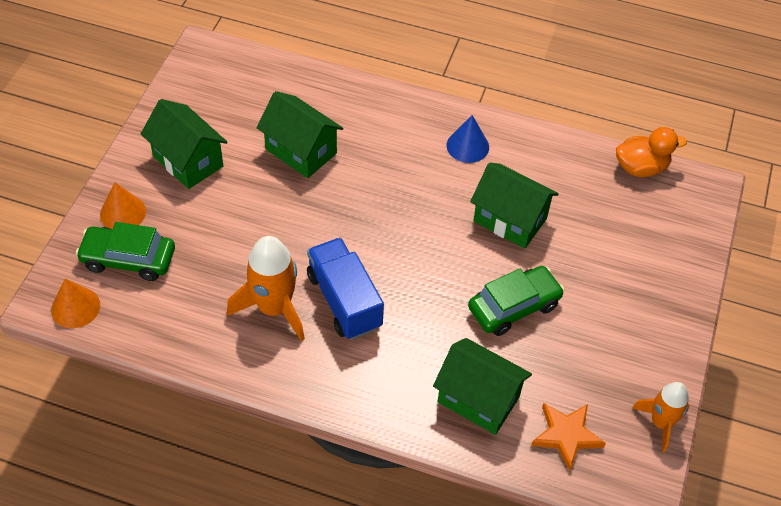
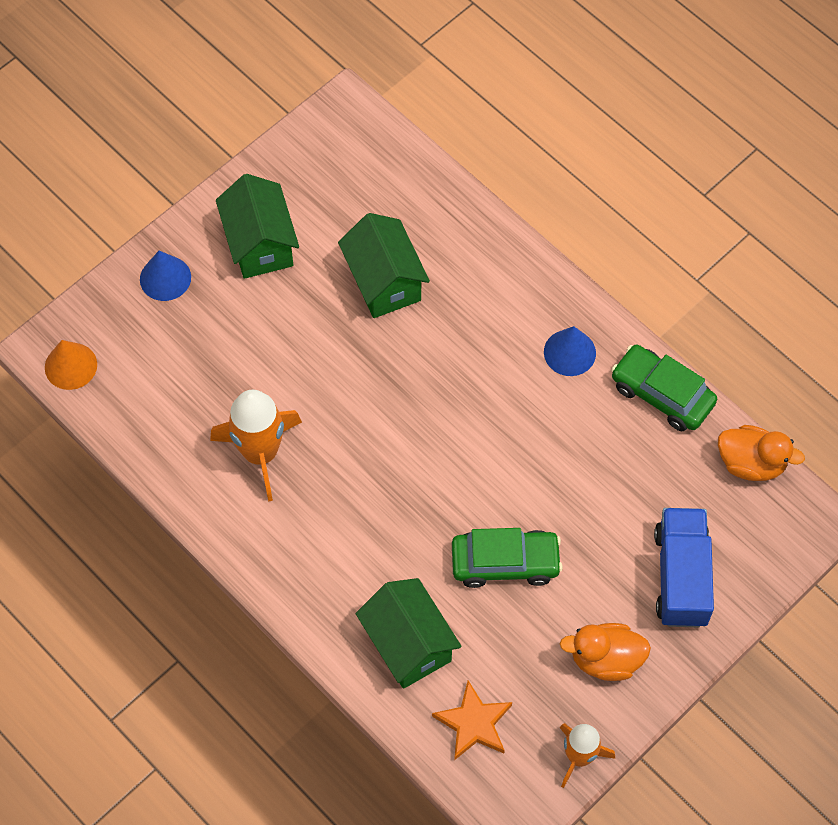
camera: 30 degrees right, 10 degrees up
(123, 212) = (165, 278): orange cone -> blue cone
(128, 259) = (145, 334): green car -> green car (662, 394)
(344, 301) = (334, 477): blue truck -> blue truck (681, 577)
(510, 220) = (562, 462): green house -> none
(632, 343) = (605, 659): none -> orange duck

